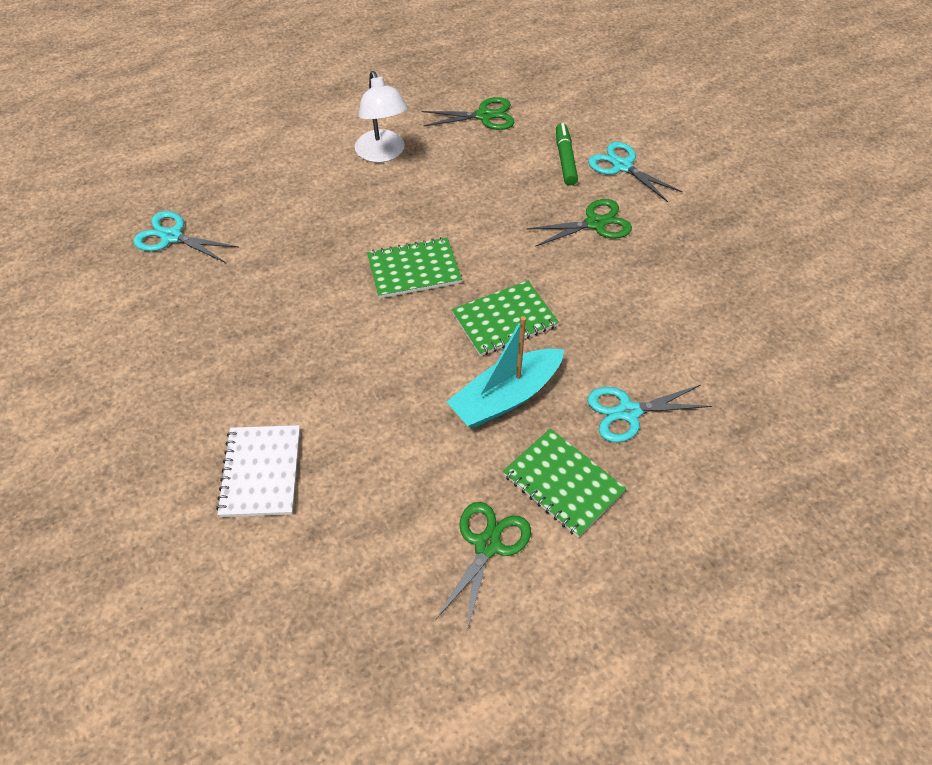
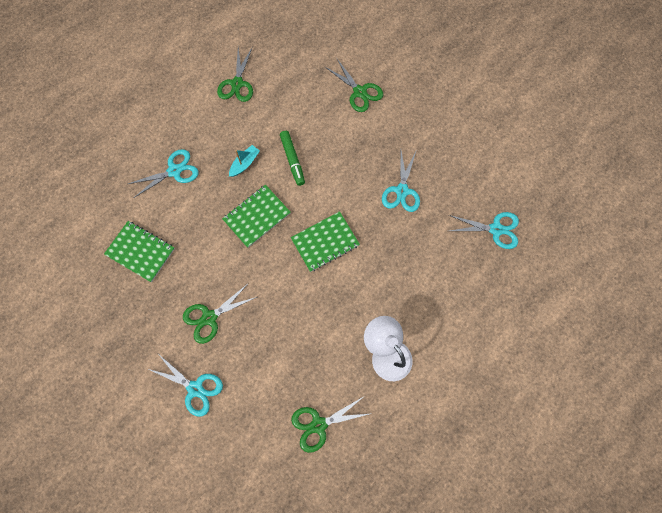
camera: 165 degrees right, 20 degrees up
(261, 472) = (359, 92): white notebook -> green scissors
(273, 307) = (402, 191): none -> turquoise scissors
(506, 397) = (245, 163): turquoise boat -> turquoise boat, size x0.52
(563, 483) = (205, 122): green notebook -> green notebook (140, 252)
(565, 159) = (241, 385): green marker -> green marker (292, 160)

